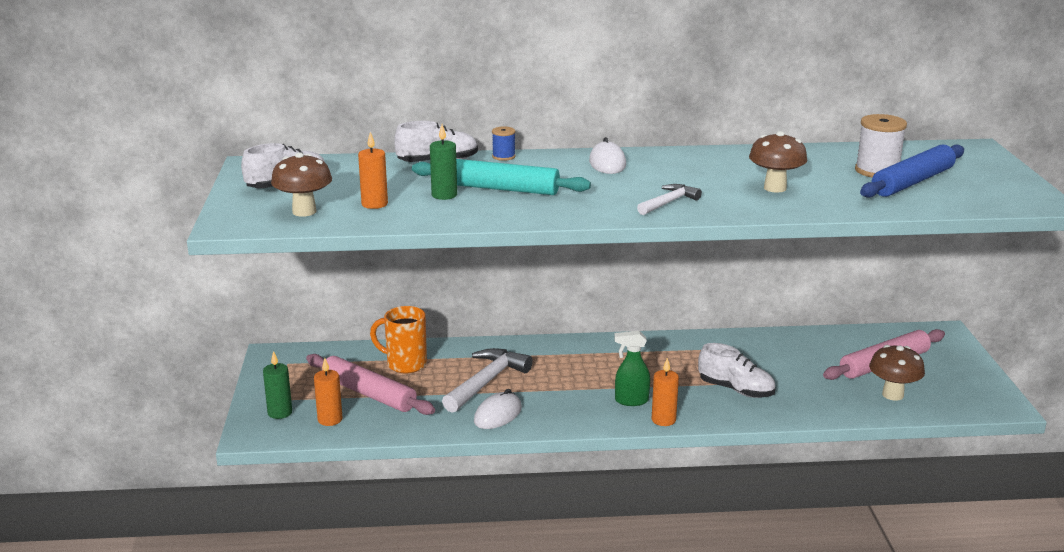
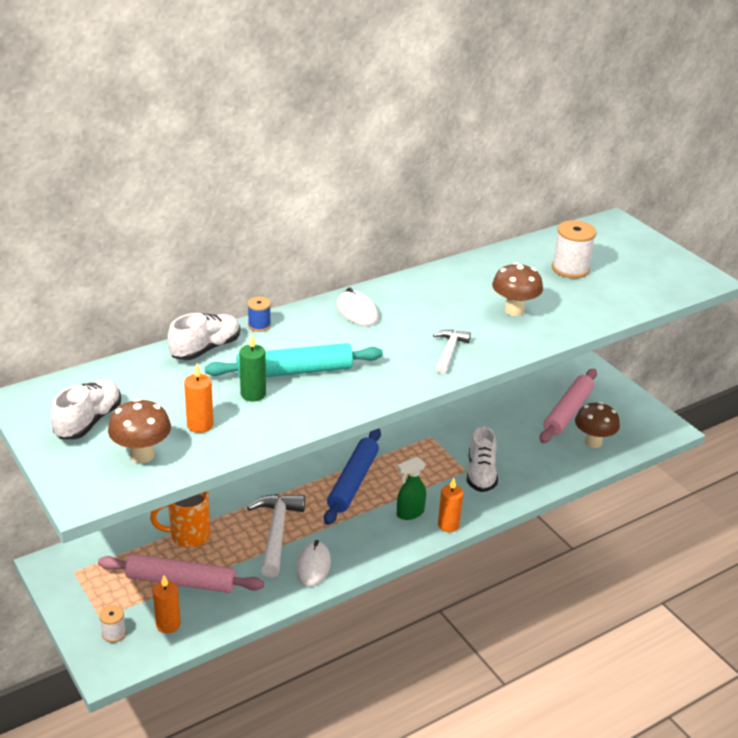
camera: 30 degrees left, 10 degrees up
(280, 413) = (114, 633): green candle -> white spool
(736, 390) = (481, 474): white shoe -> white shoe turned 90 degrees clockwise
(912, 182) = (605, 276): blue rolling pin -> blue rolling pin (353, 482)

